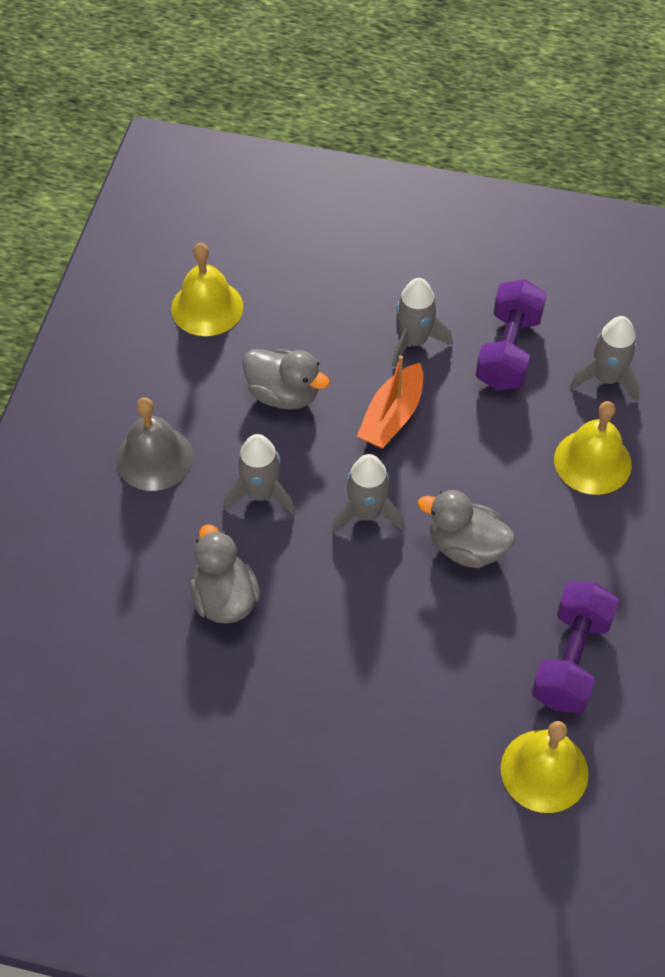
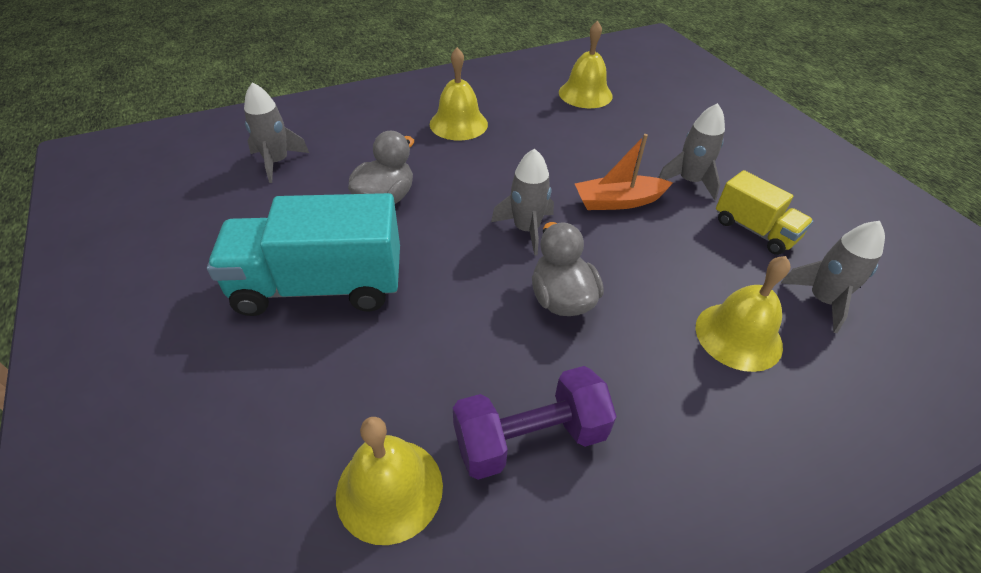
camera: 50 degrees right, 10 degrees down
(154, 458) = (458, 124): grey bell -> yellow bell
(261, 494) = (483, 175): grey rocket -> grey rocket (277, 162)
(284, 394) = (568, 148): grey duck -> none
(305, 716) = (319, 286): none -> turquoise truck
(508, 351) = (754, 230): purple dumbbell -> yellow truck

